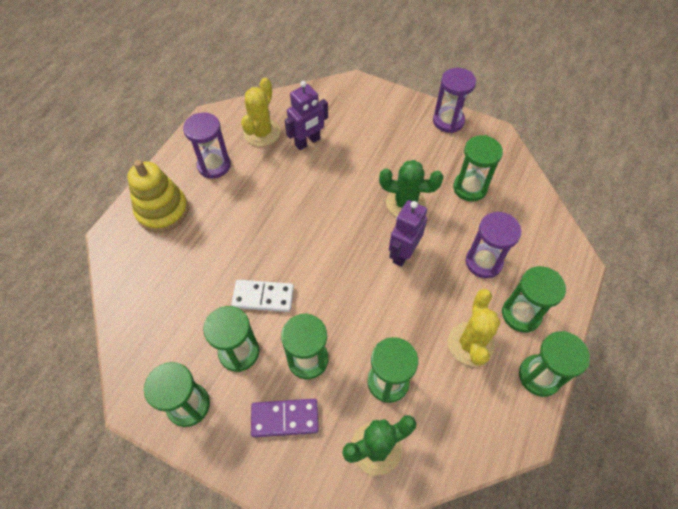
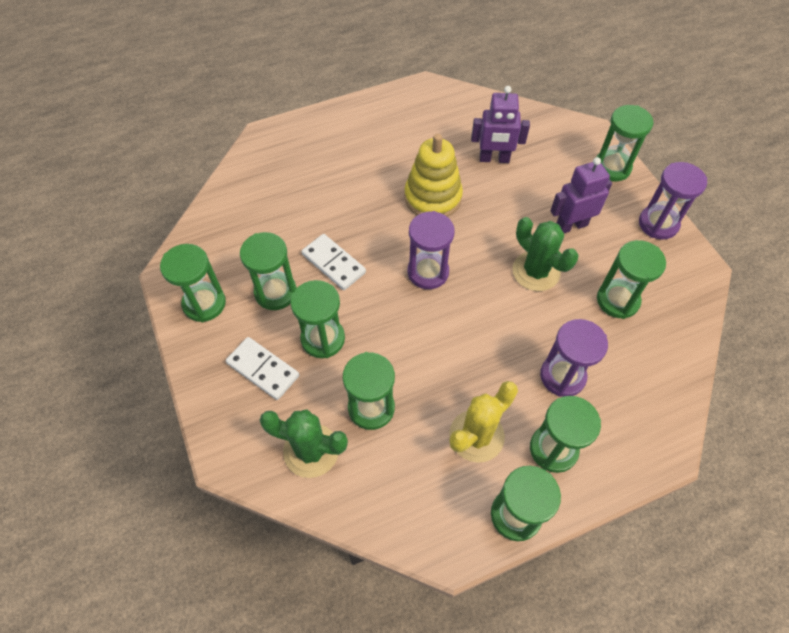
camera: 40 degrees right, 0 degrees up
(162, 211) = (318, 141): yellow stacking toy -> yellow stacking toy (432, 197)
(214, 165) = (392, 129): purple hourglass -> purple hourglass (428, 272)
(262, 133) = (459, 126): yellow cactus -> none
(285, 418) = (263, 369): purple domino -> white domino
(388, 101) = (612, 167): none -> green hourglass
(403, 253) = (489, 313): purple robot -> purple robot (571, 226)

